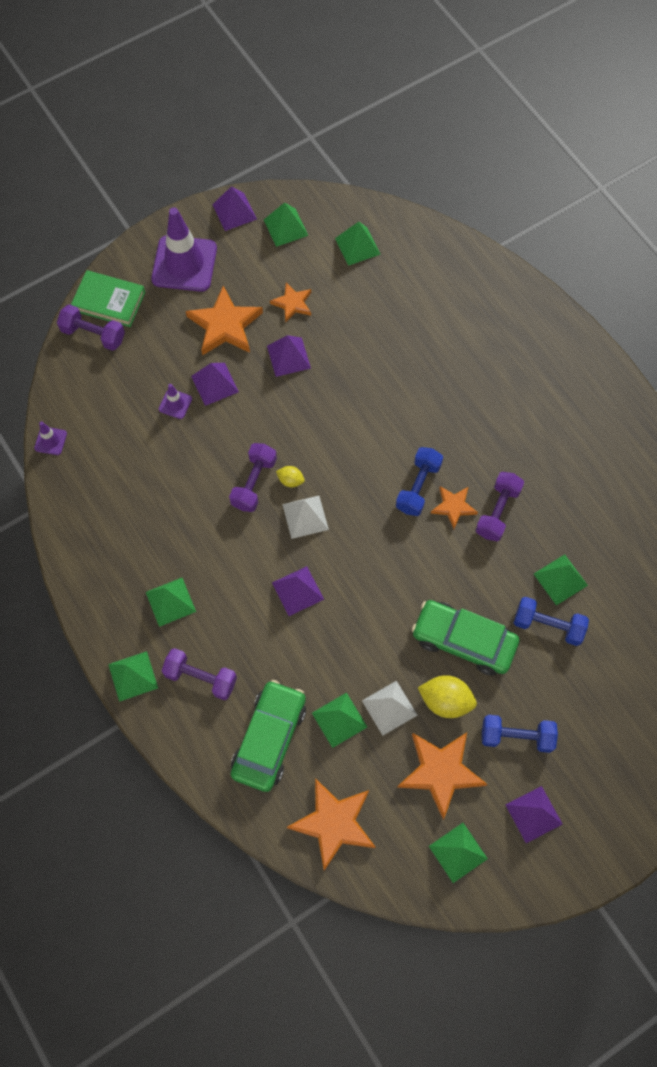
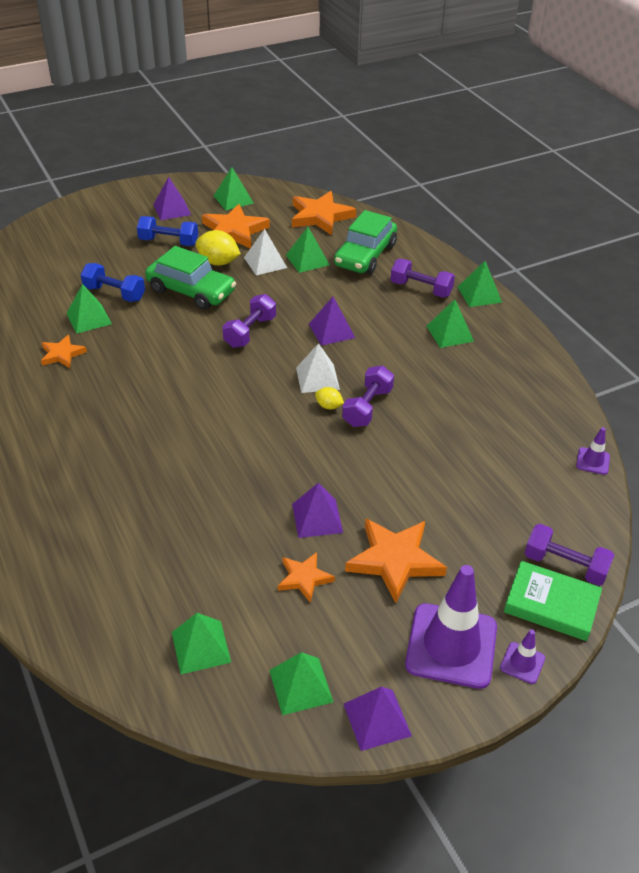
camera: 175 degrees left, 25 degrees down
(175, 404) = (454, 483): purple traffic cone -> purple traffic cone (522, 663)
(214, 384) = (408, 498): purple pyramid -> none
(418, 487) = (198, 390): blue dumbbell -> none
(453, 507) = (167, 373): orange star -> orange star (62, 354)
(497, 512) = (126, 366): purple dumbbell -> purple dumbbell (250, 332)

